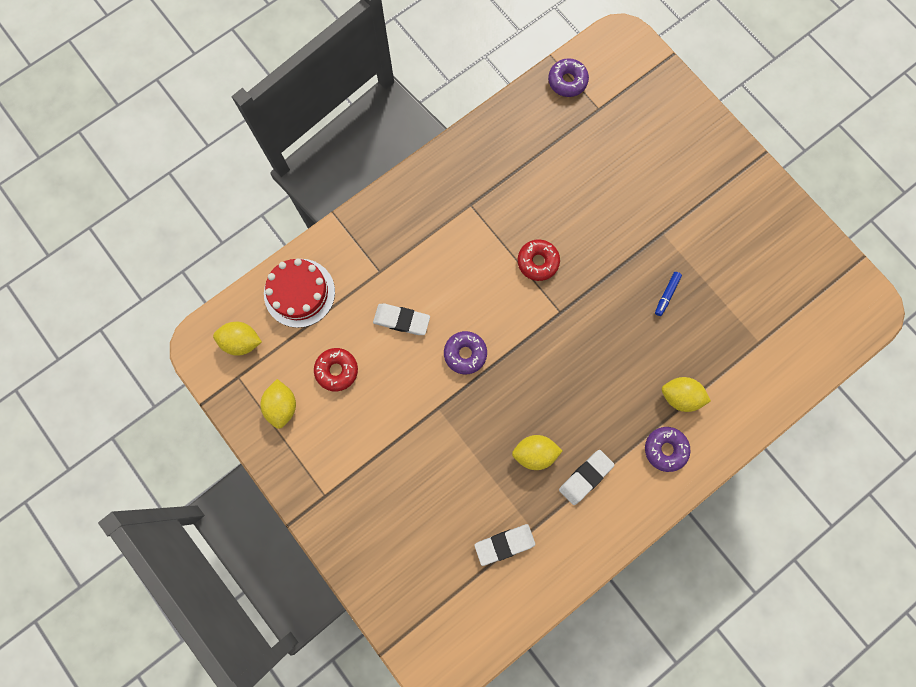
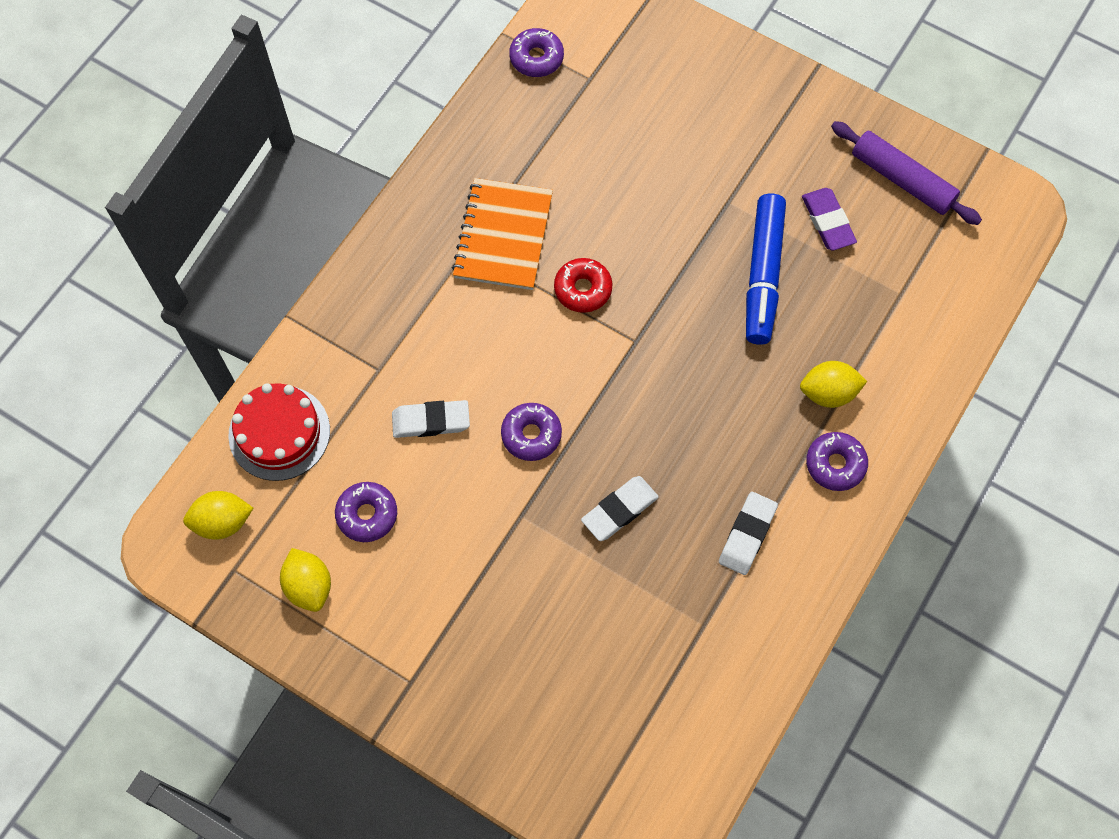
camera: 20 degrees left, 10 degrees down
(337, 370) = (367, 514): red donut -> purple donut
(497, 204) = (503, 236): none -> orange notebook
(504, 544) = (674, 657): white eraser -> white eraser (619, 510)
(534, 453) = (670, 528): yellow lemon -> none
(666, 295) = (763, 275): blue marker -> blue marker, size x2.42
(727, 271) = (827, 222): none -> purple eraser
(793, 258) = (902, 179): none -> purple rolling pin

